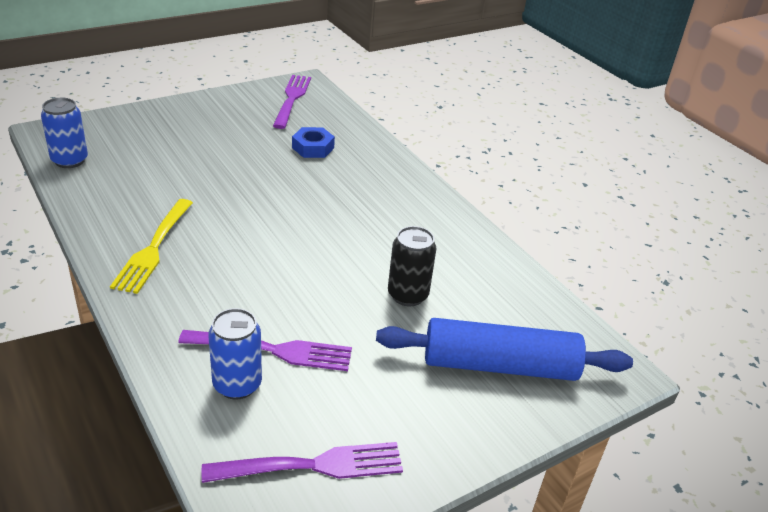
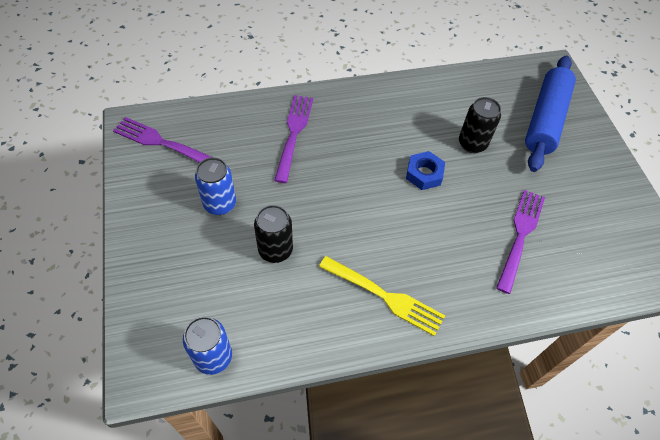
camera: 70 degrees left, 20 degrees up
(191, 175) = (275, 250): none -> black can
(237, 384) = (552, 264): blue can -> blue can (220, 204)
(311, 466) = (623, 238): purple fork -> purple fork (294, 134)
(313, 148) = (259, 148): blue nut -> blue nut (424, 174)

